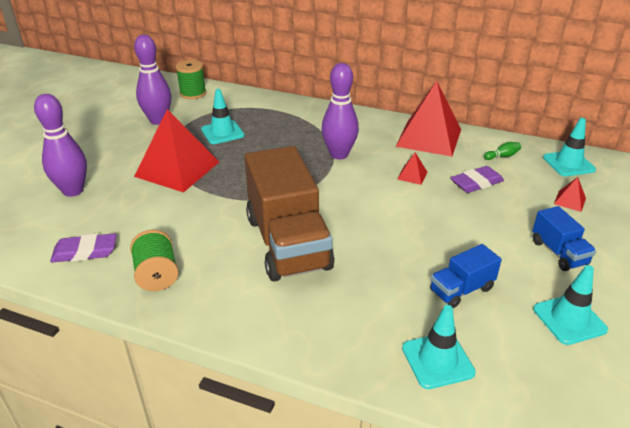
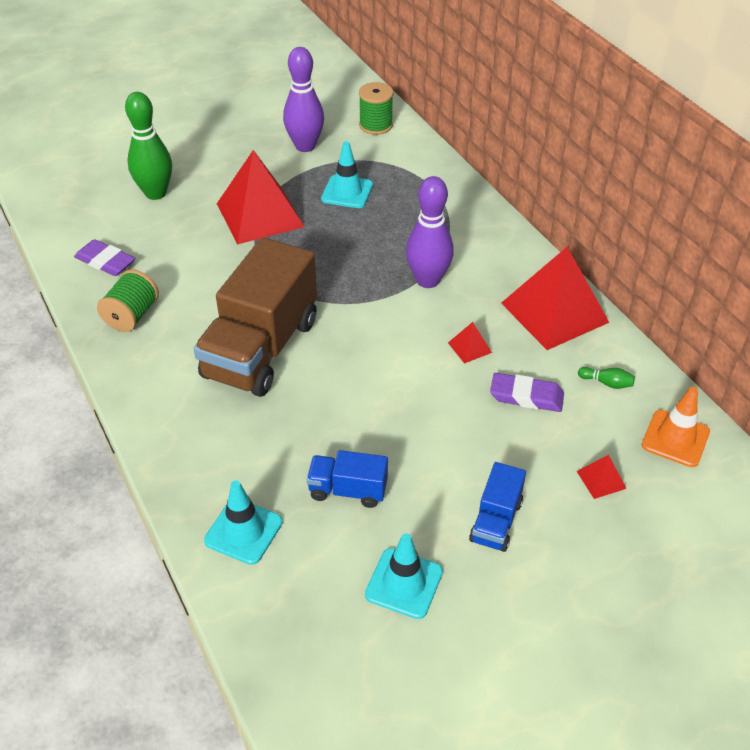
camera: 40 degrees right, 10 degrees up
(73, 191) = (155, 193): purple bowling pin -> green bowling pin
(568, 164) = (675, 438): turquoise traffic cone -> orange traffic cone

